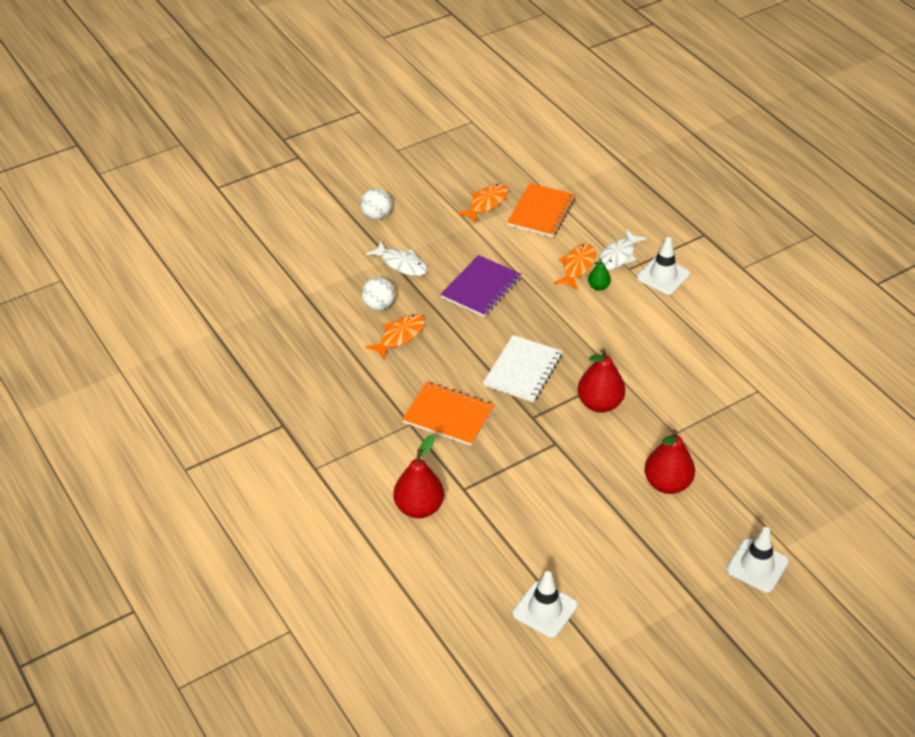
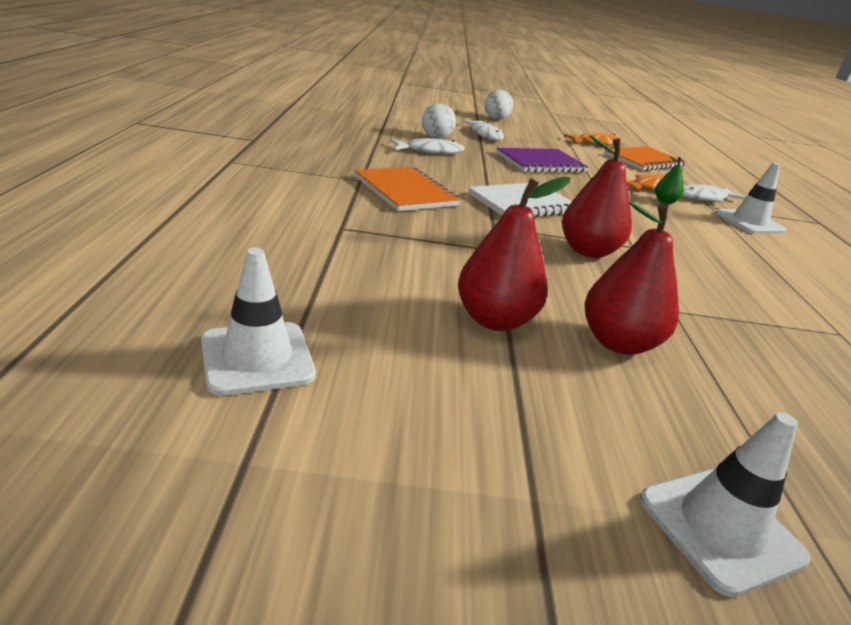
camera: 30 degrees right, 15 degrees down
(400, 336) = (430, 151): orange fish -> white fish
(419, 507) = (272, 215): red pear -> red pear (494, 320)

